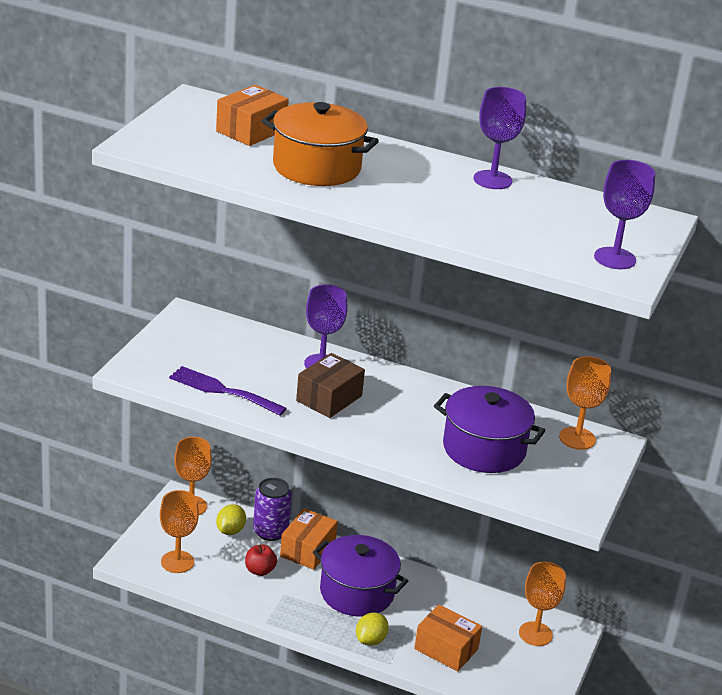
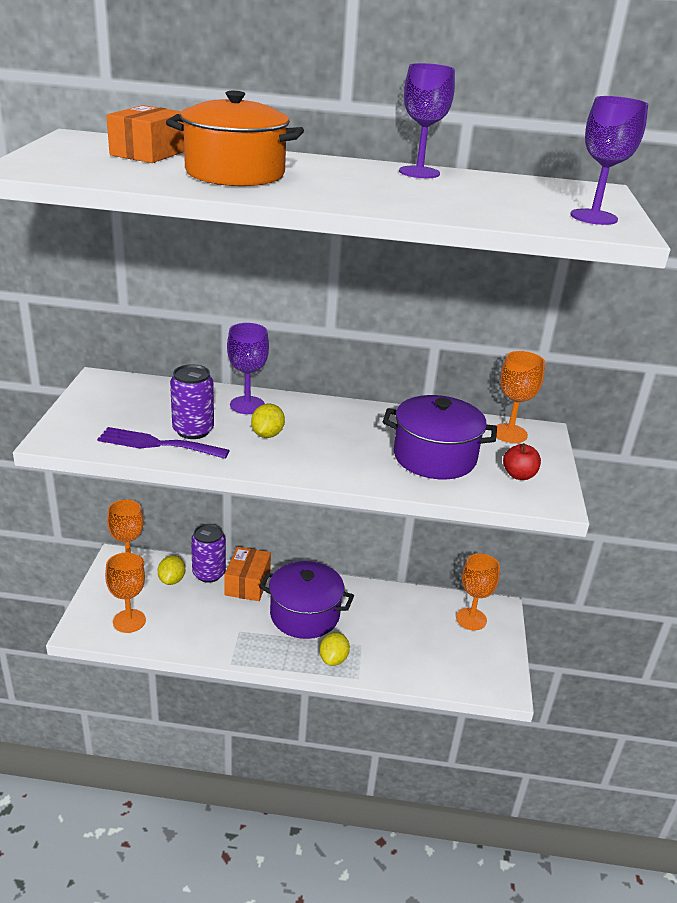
camera: 15 degrees left, 0 degrees up
(260, 382) = (193, 430): none -> purple can
(260, 570) = (210, 613): red apple -> red apple (519, 475)
(329, 398) = (267, 434): brown box -> yellow lemon
(446, 649) = (403, 652): orange box -> none

